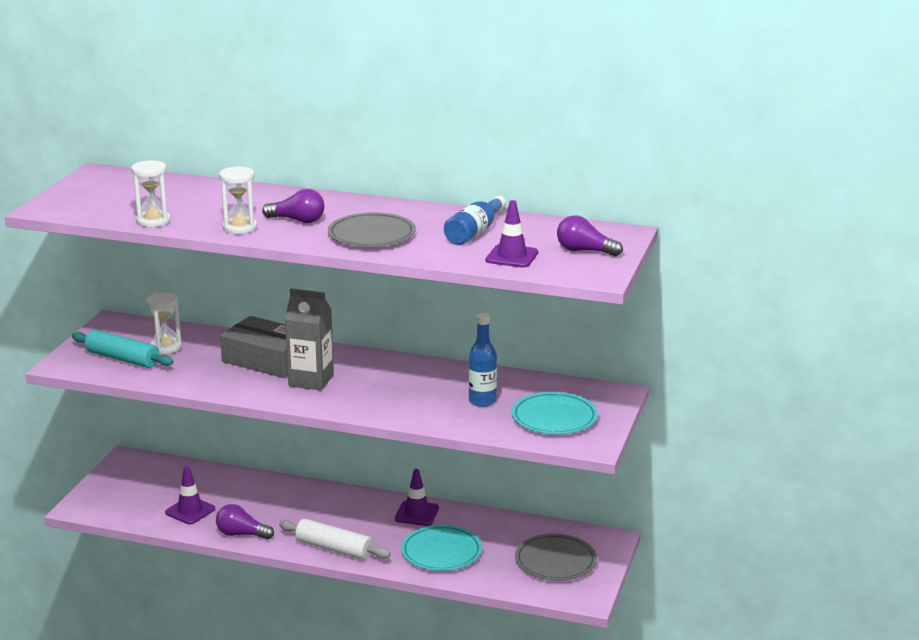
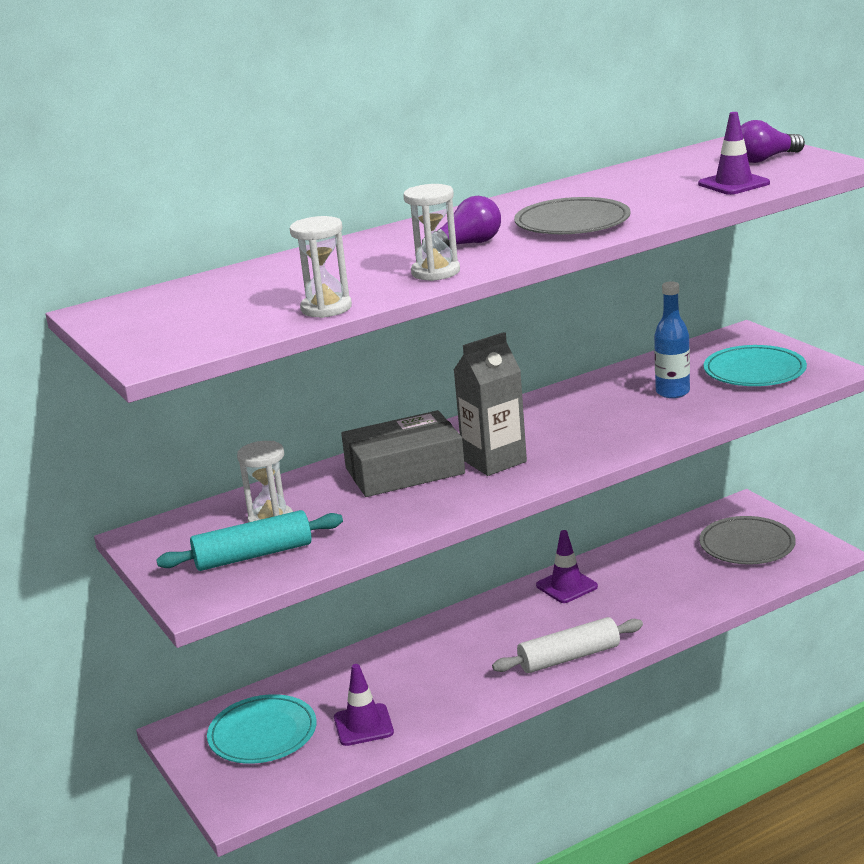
camera: 45 degrees left, 0 degrees up
(241, 534) = (461, 707): purple light bulb -> none
(441, 552) = (655, 598): turquoise plate -> turquoise plate (263, 734)
(475, 232) = (642, 186): blue bottle -> none

